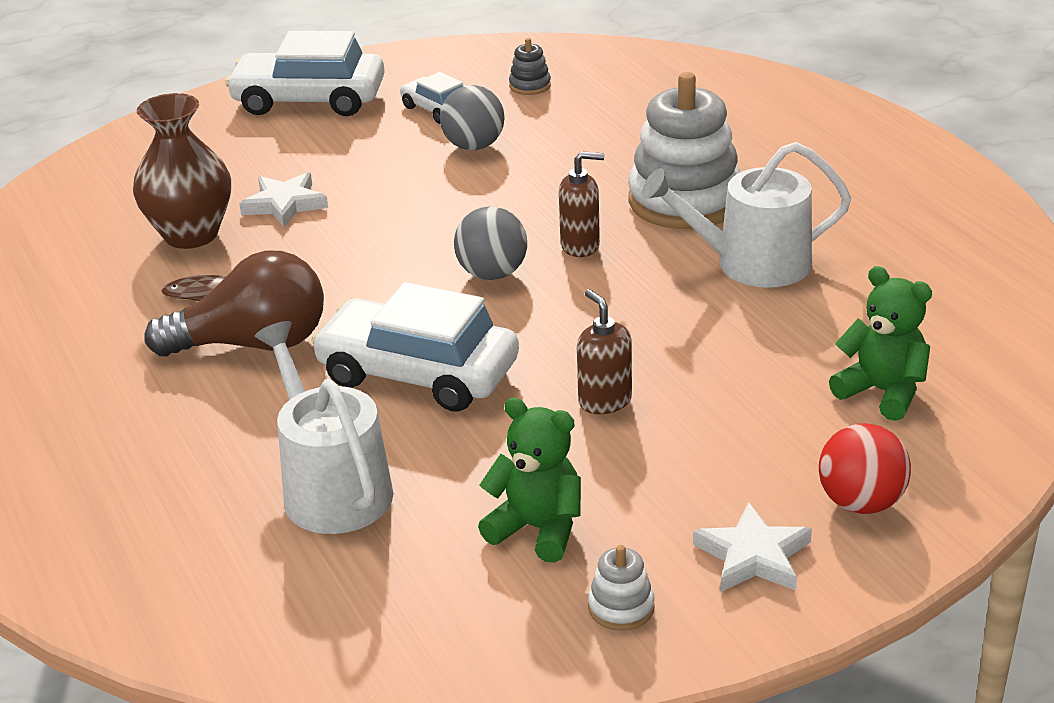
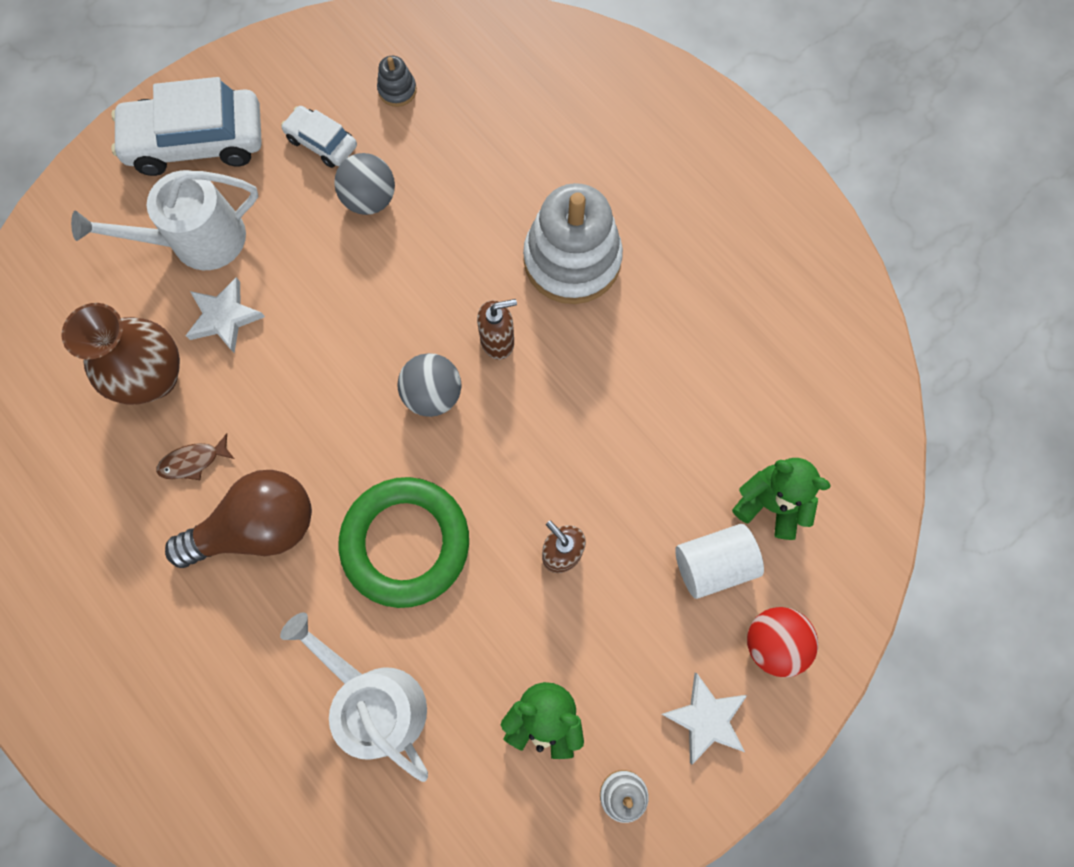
camera: 15 degrees left, 40 degrees up
(418, 373) = (405, 543): white car -> green ring
(751, 264) = (643, 345): white watering can -> white watering can (198, 240)
(796, 430) = (713, 564): none -> white cylinder

